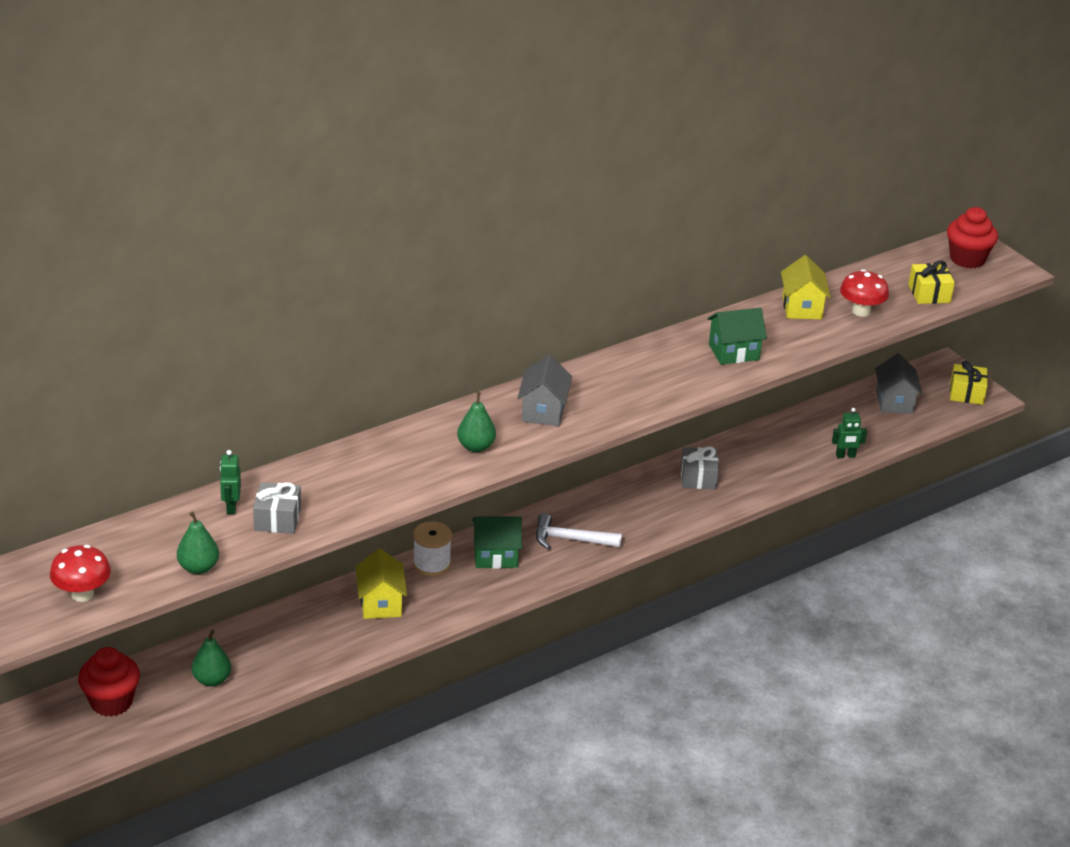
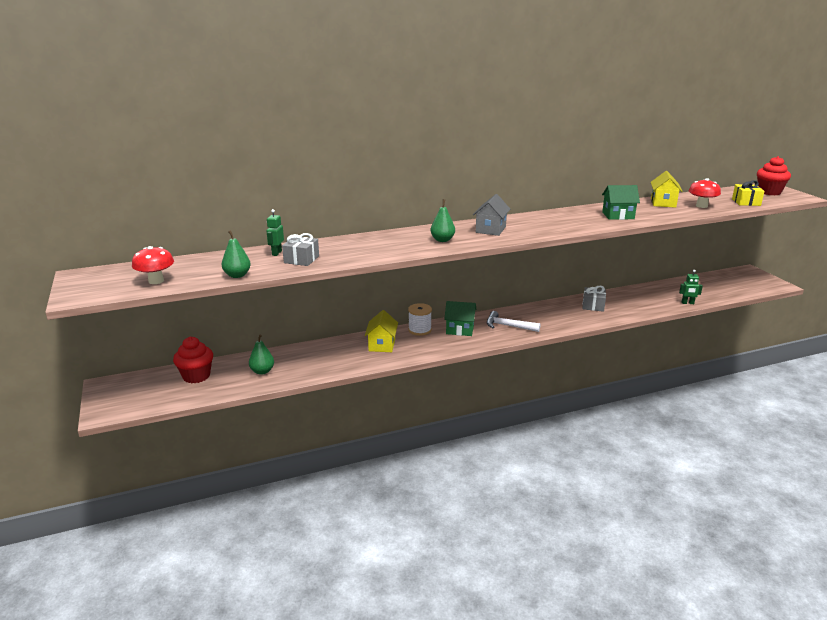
camera: 15 degrees right, 10 degrees down
(894, 402) = (718, 283): grey house -> none
(966, 393) = (764, 282): yellow gift -> none

